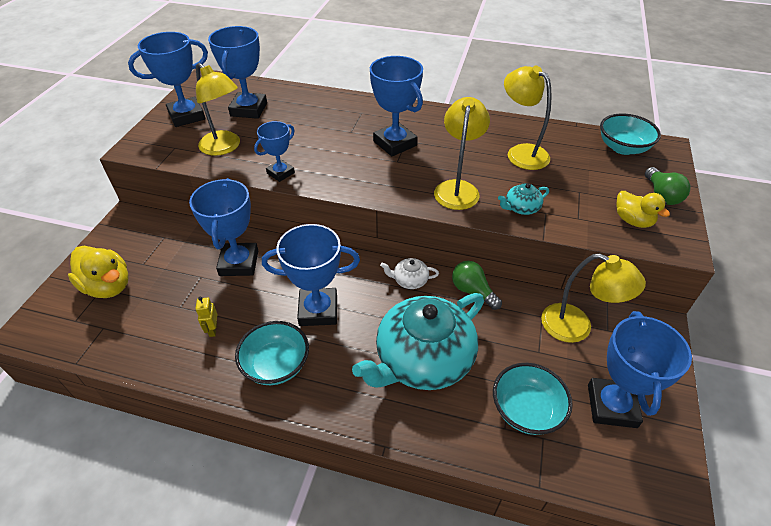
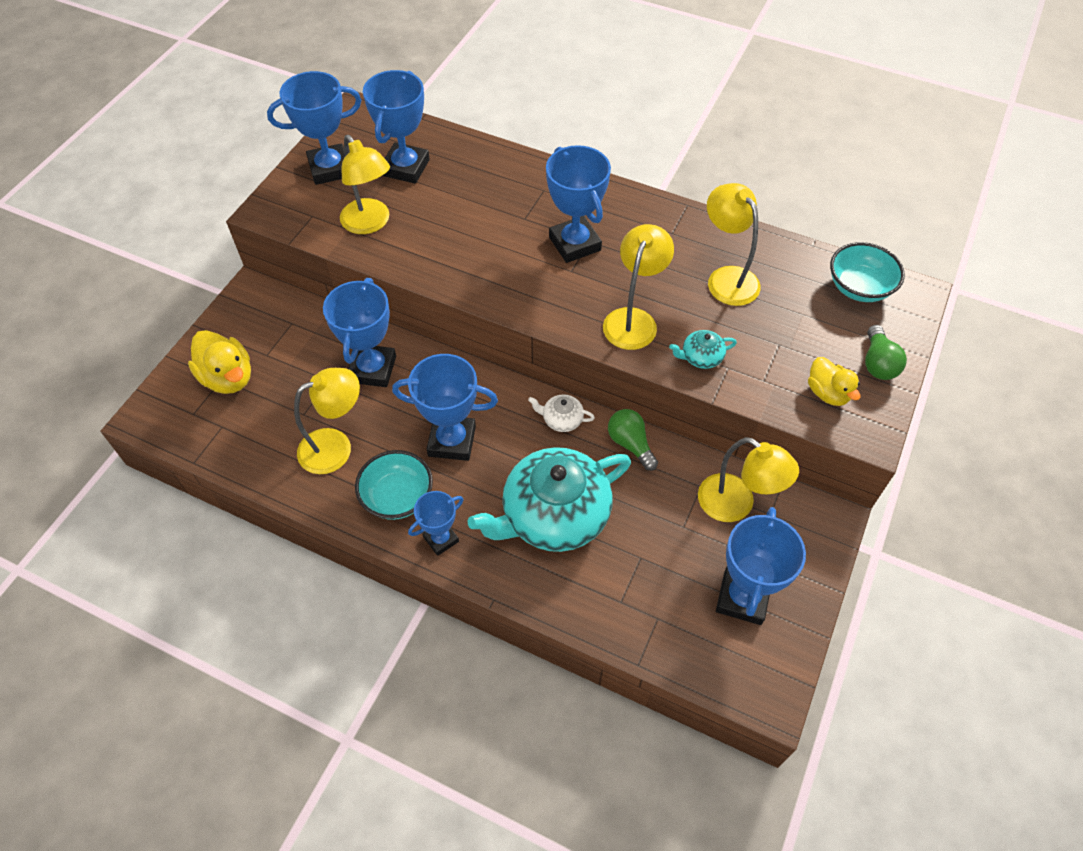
camera: 10 degrees right, 10 degrees up
(213, 330) = (336, 446): yellow robot -> yellow lamp
(280, 173) = (430, 270): blue trophy -> blue trophy (441, 539)
(526, 410) = (649, 587): turquoise bowl -> none

